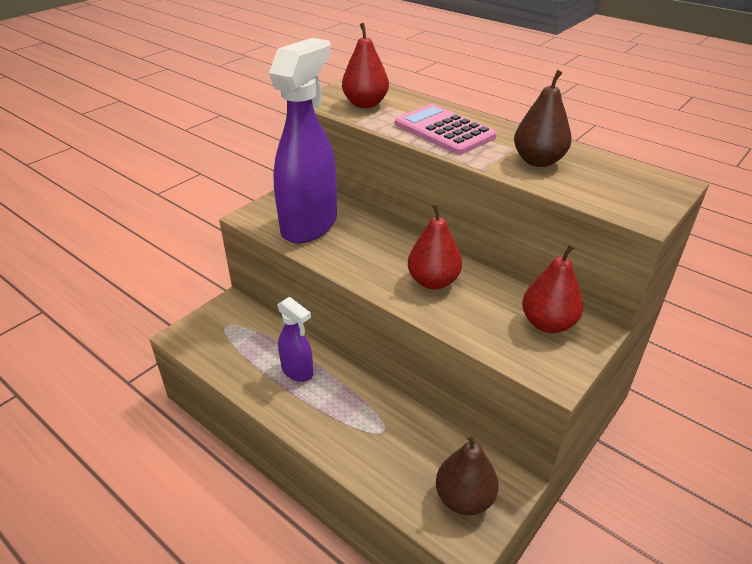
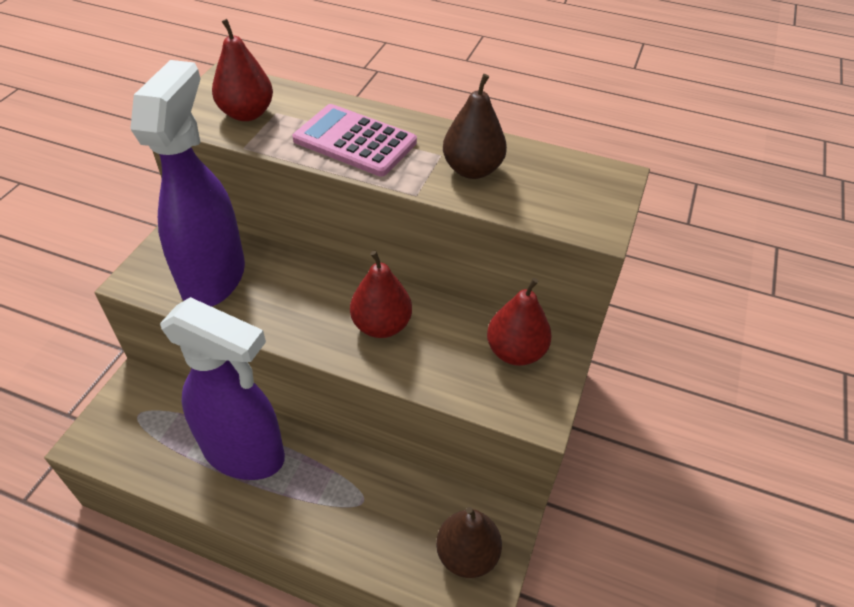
camera: 20 degrees left, 10 degrees up
(297, 371) = (245, 453): purple spray bottle -> purple spray bottle, size x2.02

